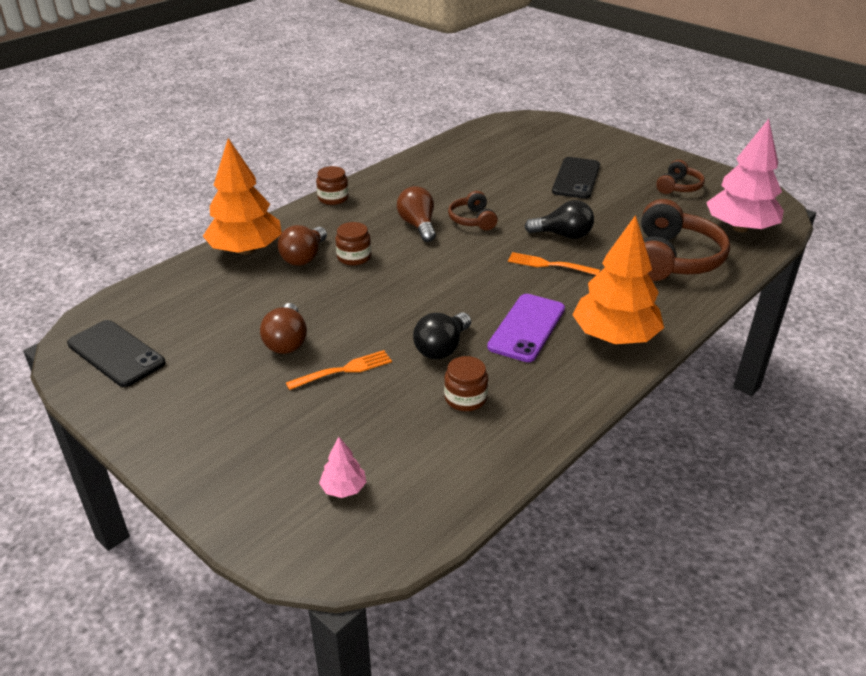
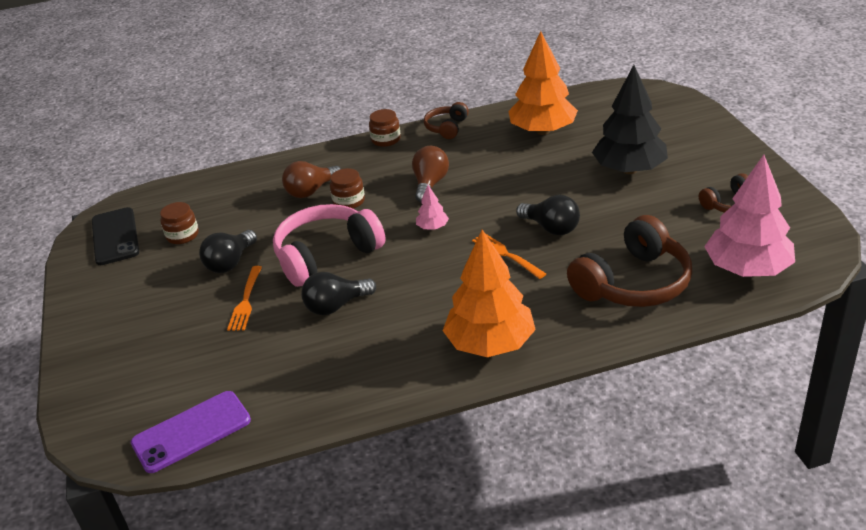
camera: 35 degrees right, 0 degrees up
(246, 250) = (275, 173): orange tree -> orange tree (543, 131)
(287, 341) = (230, 263): brown light bulb -> black light bulb
(343, 370) = (246, 300): orange fork -> orange fork turned 90 degrees clockwise
(343, 488) = (158, 396): pink tree -> pink tree (432, 227)
(383, 308) = (326, 255): none -> pink headphones
(465, 398) = (310, 356): brown jar -> brown jar (182, 235)
(472, 220) = (483, 190): brown headphones -> brown headphones (447, 127)
(527, 328) = (422, 310): purple phone -> purple phone (191, 432)
(576, 178) = (629, 170): black phone -> black tree

